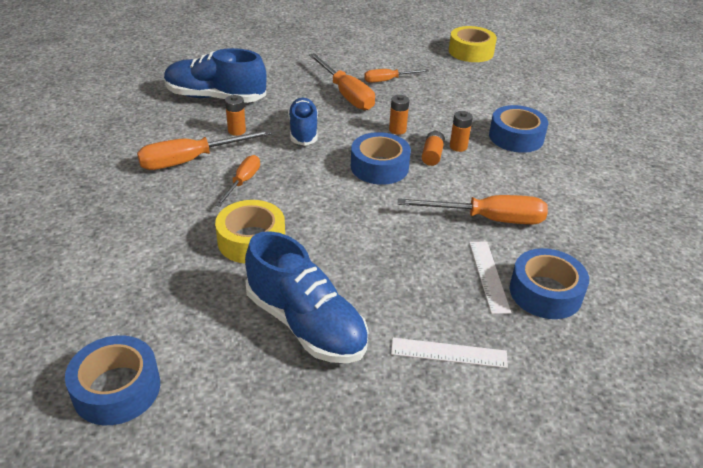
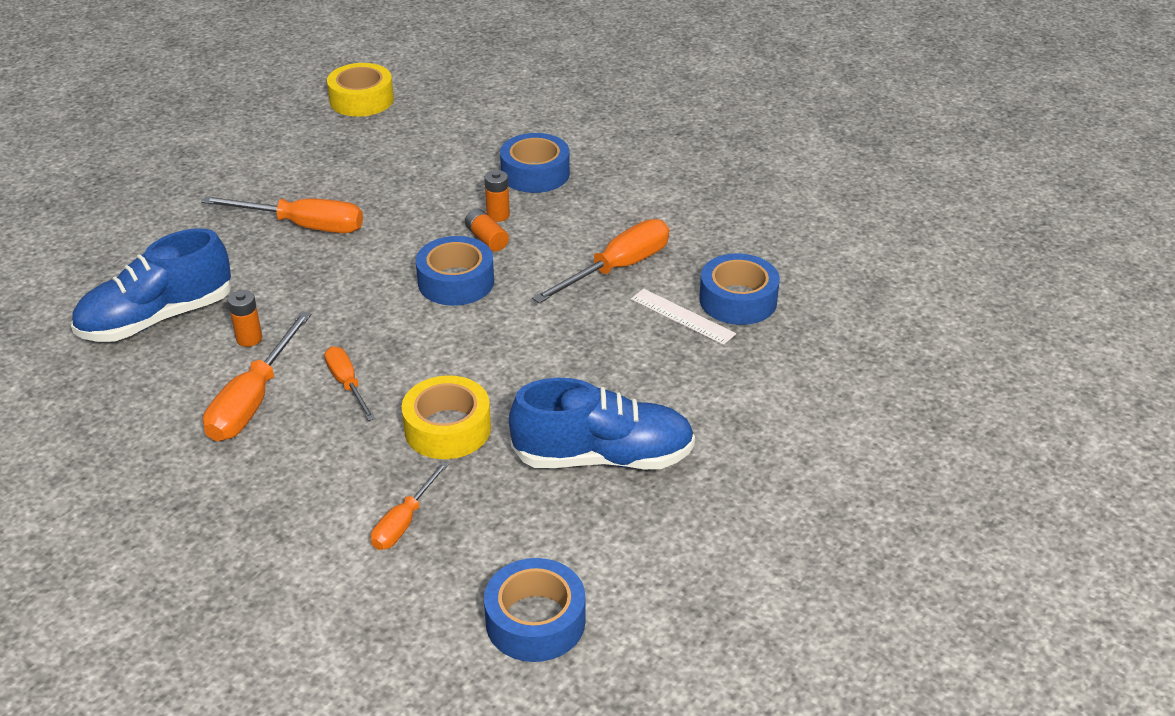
camera: 45 degrees left, 0 degrees up
(303, 131) = (322, 293): blue shoe -> none
(388, 80) = (324, 183): orange screwdriver -> orange screwdriver (404, 522)
(397, 130) = (416, 233): orange battery -> none
(449, 353) = (734, 396): white ruler -> none

